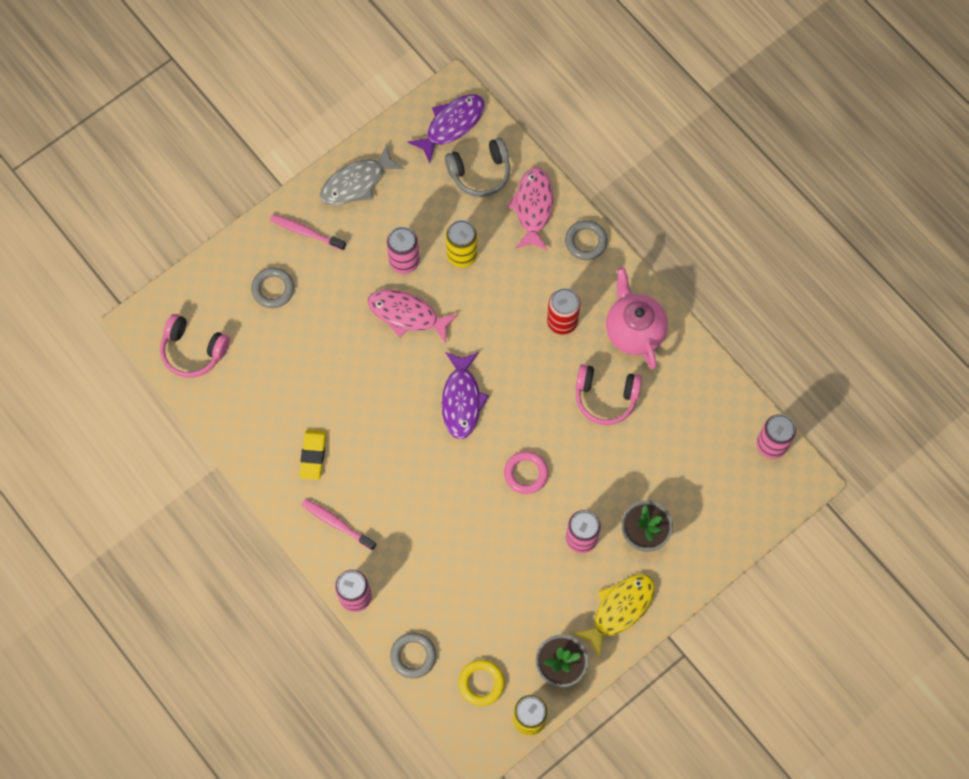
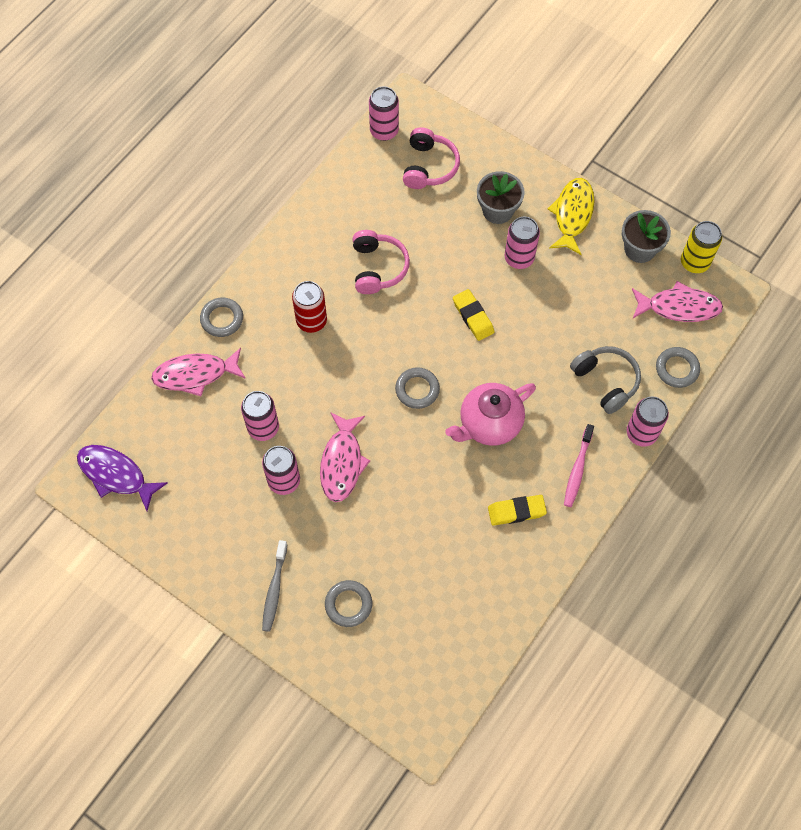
camera: 105 degrees left, 5 degrees down
(193, 351) = (441, 667): pink headphones -> pink headphones (429, 166)
(306, 232) = (274, 590): pink toothbrush -> grey toothbrush
(357, 182) = (204, 553): grey fish -> none
(461, 400) = (417, 389): purple fish -> grey ring
(462, 255) = (263, 428): yellow can -> pink can
(480, 173) = (166, 433): grey headphones -> grey headphones (606, 381)
(481, 683) = (679, 307): yellow ring -> pink fish
(526, 473) = (473, 317): pink ring -> yellow eraser
(619, 609) = (572, 215): yellow fish -> yellow fish turned 75 degrees clockwise
(634, 330) = (304, 258): pink teapot -> pink teapot (489, 424)

